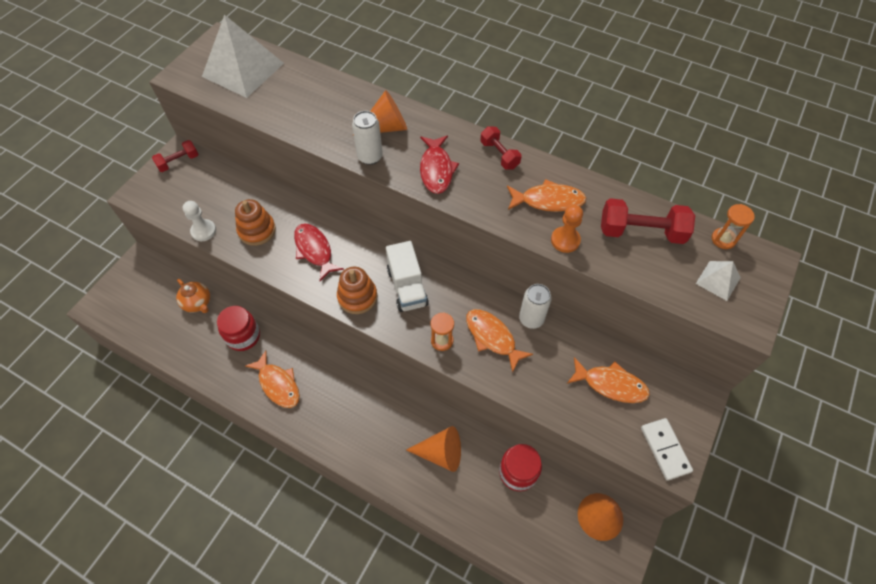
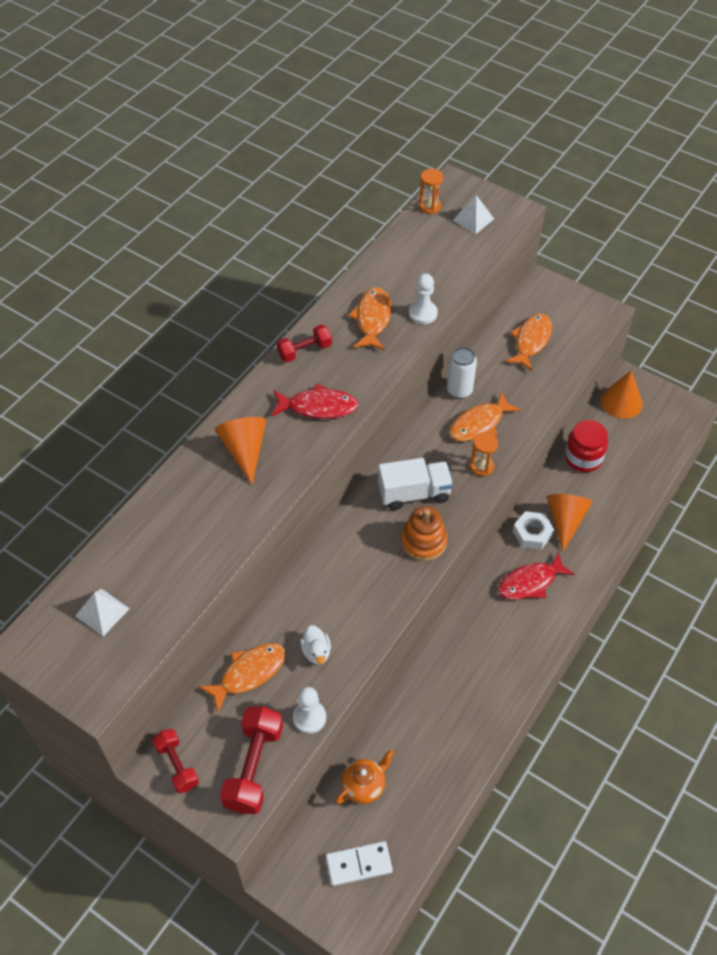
camera: 85 degrees left, 5 degrees down
(243, 70) = (102, 612): white pyramid -> white pyramid, size x0.46
(243, 336) = (418, 723): red jar -> none
(257, 230) = (316, 652): orange stacking toy -> white duck
(278, 384) = (485, 680): orange fish -> orange fish (249, 673)
(314, 250) = (354, 585): red fish -> red fish (530, 582)
(370, 157) = (290, 468): white can -> none
(423, 422) = (532, 534): none -> white nut
(565, 240) = (423, 313): orange pawn -> white pawn
(641, 232) = (417, 258): red dumbbell -> red dumbbell (253, 767)
(665, 449) = (591, 316): white domino -> white domino (359, 864)

